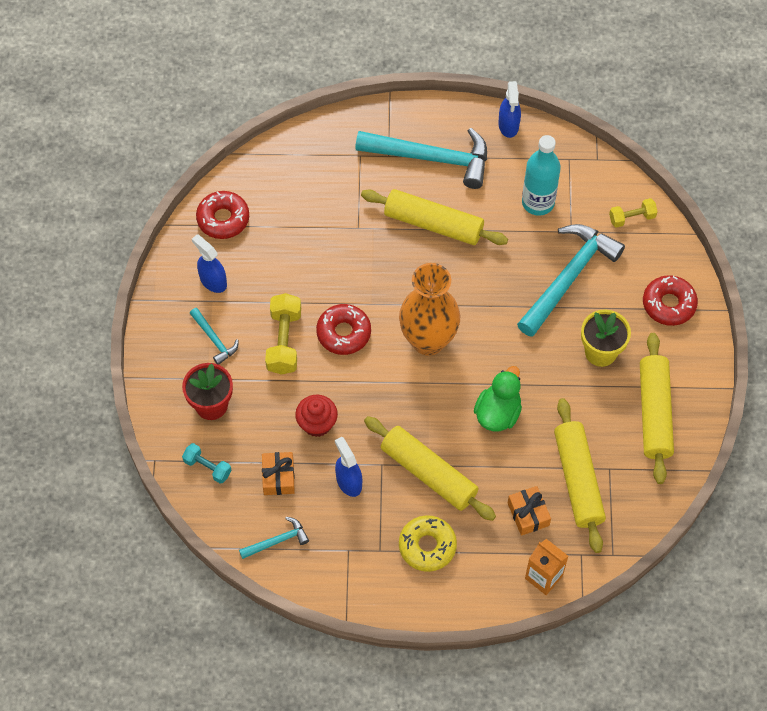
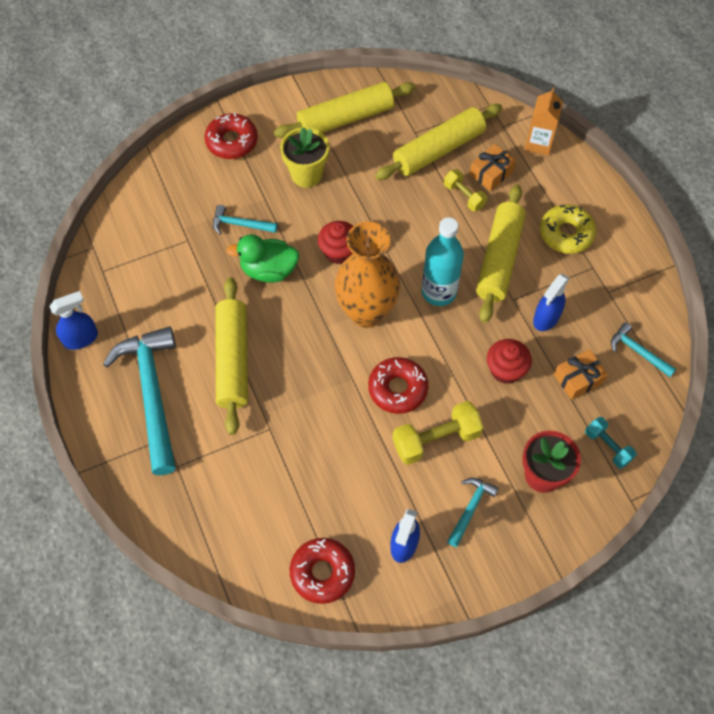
camera: 115 degrees left, 0 degrees up
(207, 467) = (607, 446): turquoise dumbbell -> turquoise dumbbell turned 45 degrees counterclockwise
(498, 413) = (410, 229): green duck -> green duck (269, 270)
(501, 344) = (339, 252): none -> red cupcake
(538, 202) = (166, 278): turquoise bottle -> turquoise bottle (439, 292)
(568, 277) = (240, 224): turquoise hammer -> turquoise hammer, size x0.47
(632, 218) = (150, 197): yellow dumbbell -> yellow dumbbell (464, 196)

